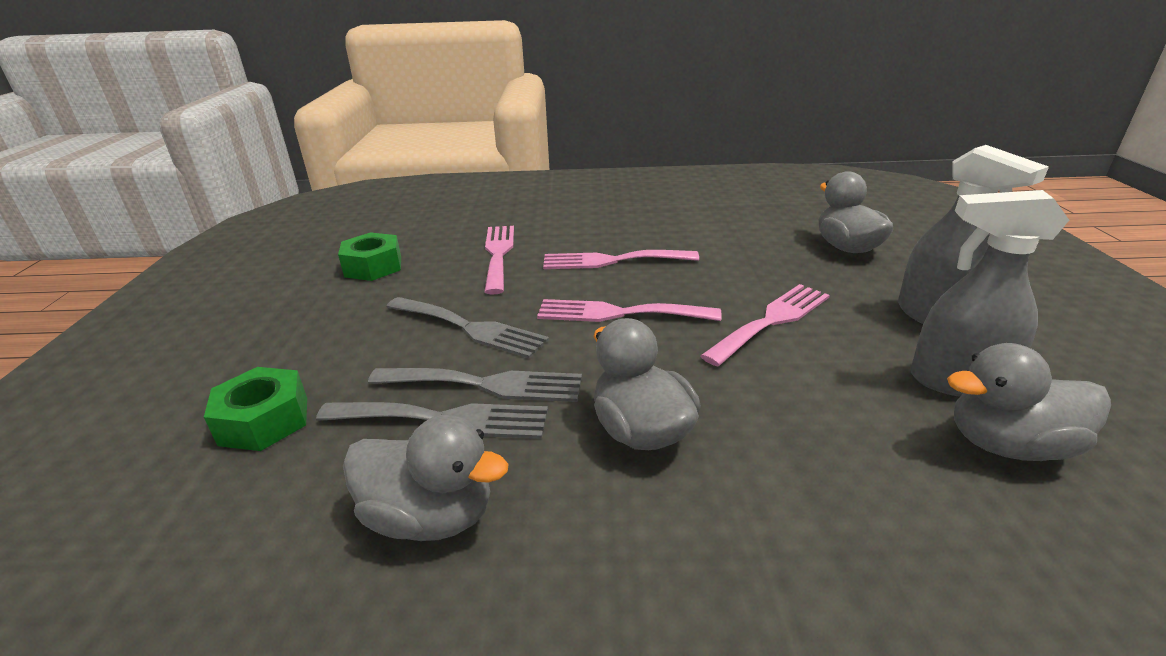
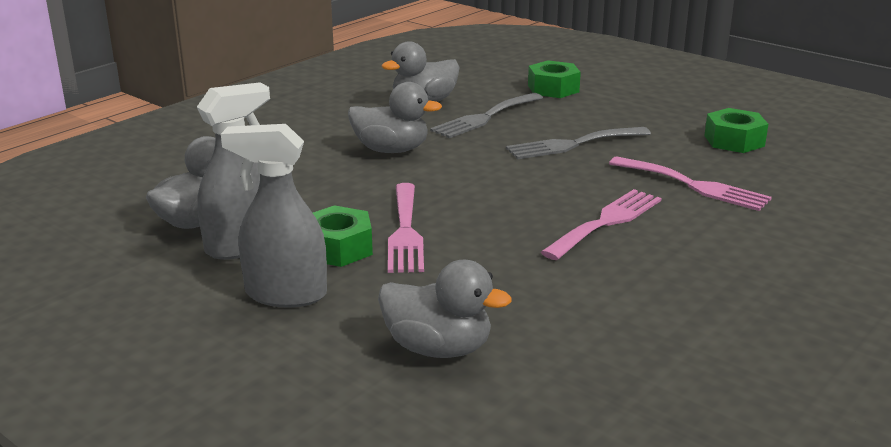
camera: 130 degrees right, 5 degrees down
(486, 384) = (499, 132): grey fork -> none
(618, 313) = (512, 189): pink fork -> none
(851, 334) = (338, 248): none -> green nut

